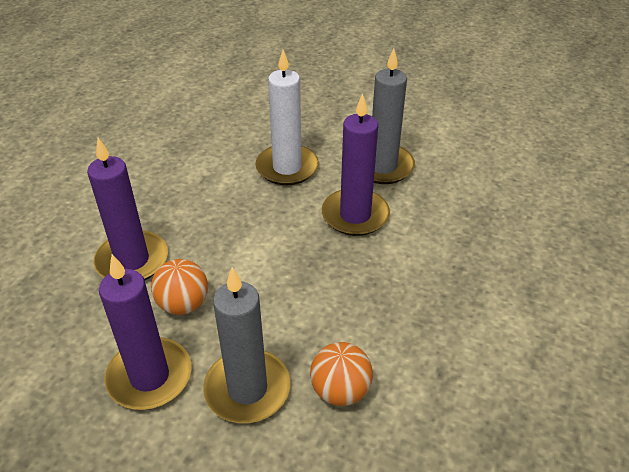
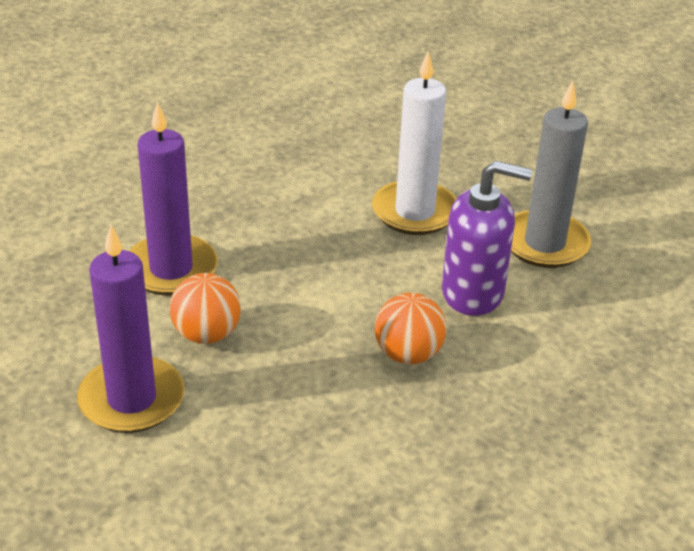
camera: 20 degrees right, 5 degrees down
(247, 389) = (235, 447): grey candle -> none
(340, 390) = (344, 484): orange ball -> orange ball (408, 354)
(355, 215) = (473, 293): purple candle -> purple soap dispenser

